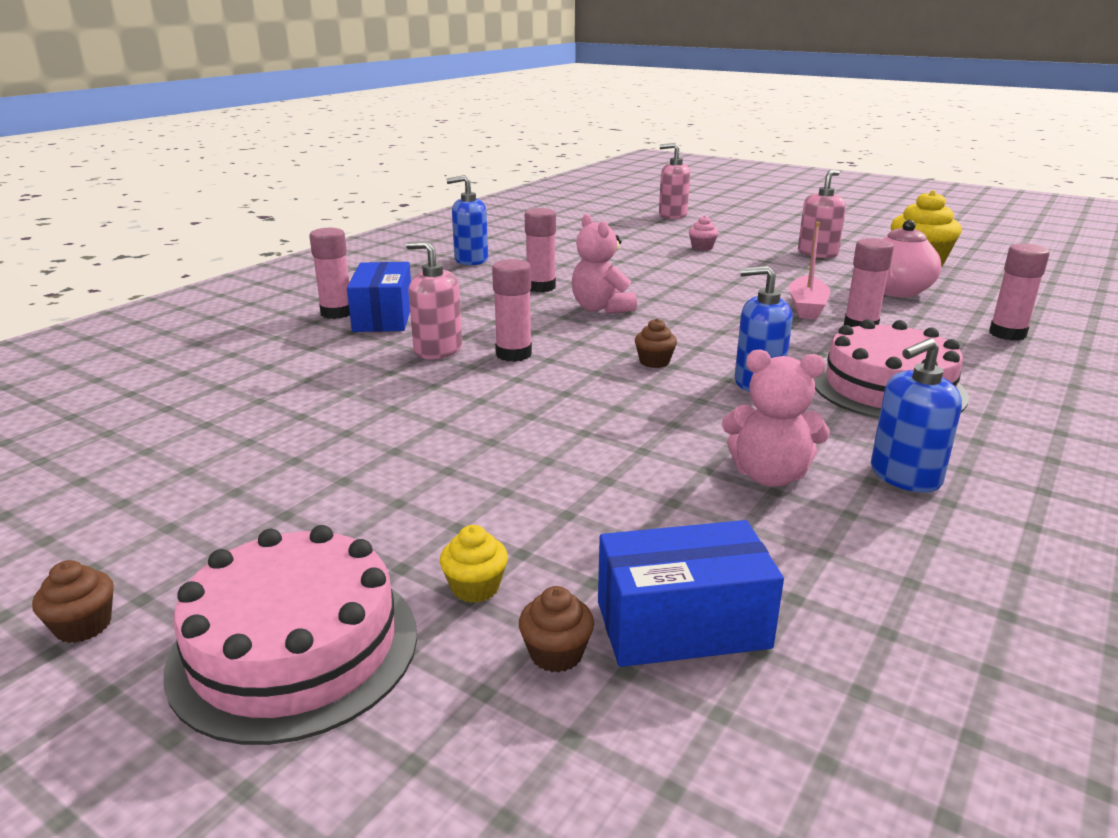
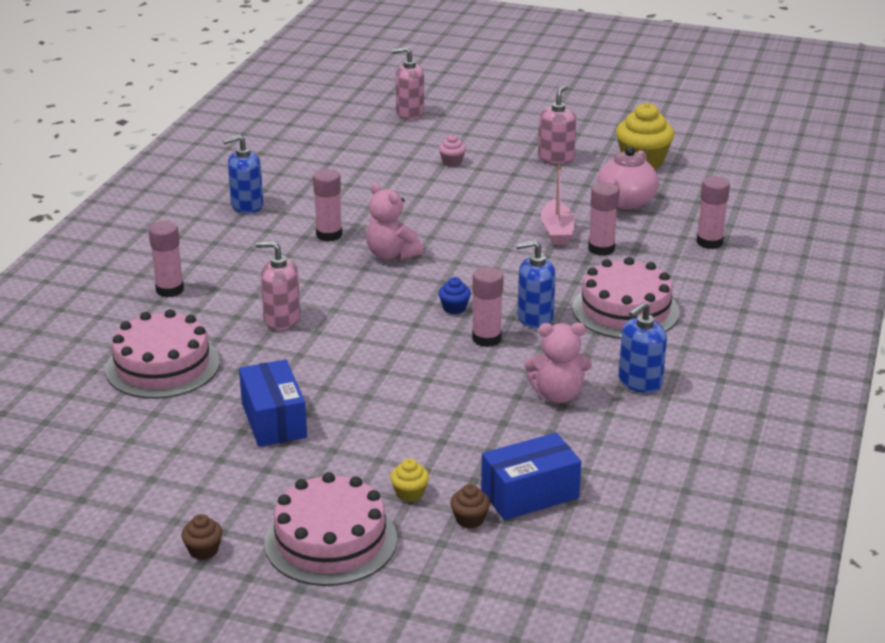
camera: 15 degrees left, 5 degrees up
(263, 377) = (162, 366): none -> pink cake
(383, 317) = (213, 289): blue box -> blue box (273, 420)
(513, 354) = (344, 315): pink glue stick -> pink glue stick (486, 339)
(654, 362) = (454, 308): brown cupcake -> blue cupcake

